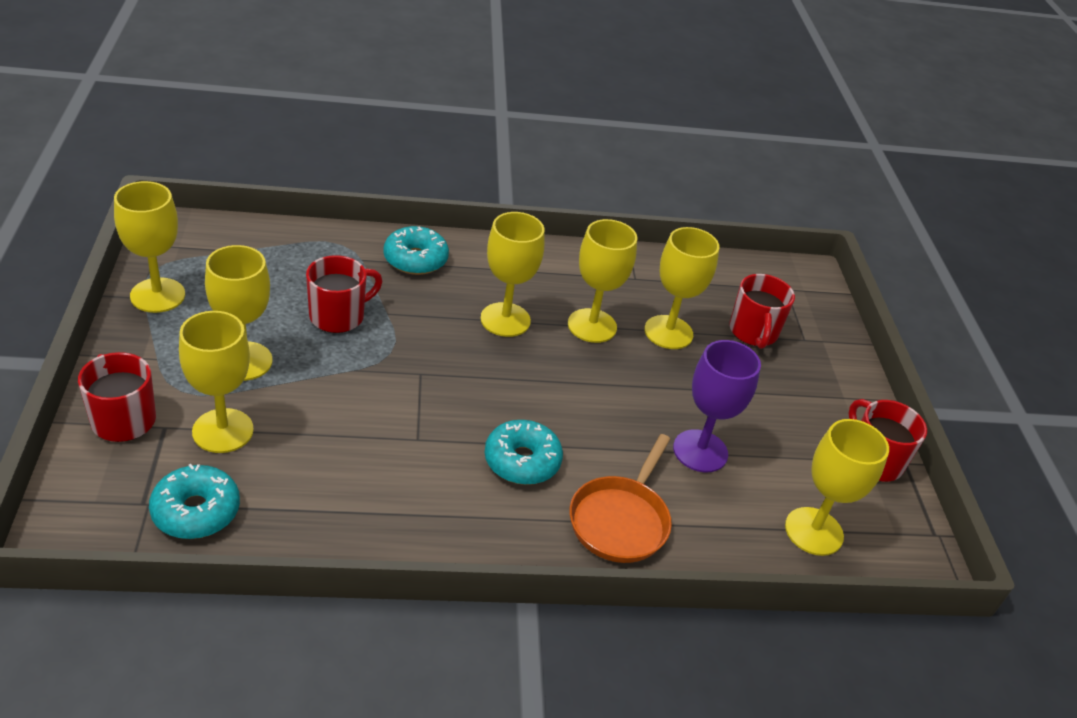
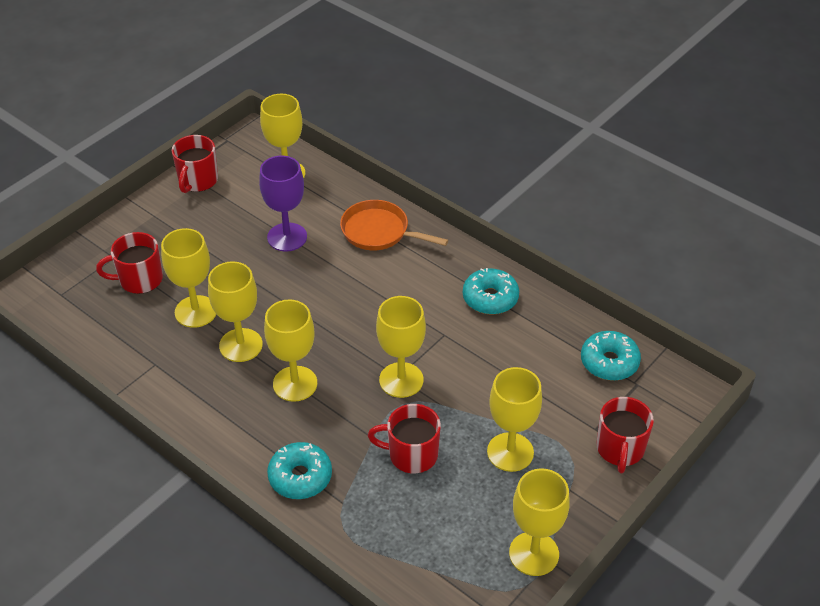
camera: 130 degrees left, 5 degrees up
(223, 431) = (560, 405): yellow goblet -> yellow goblet (401, 380)
(522, 461) = (396, 288): turquoise donut -> turquoise donut (490, 298)
(621, 520) = (379, 232): orange pan -> orange pan turned 135 degrees counterclockwise
(753, 332) = (139, 280): red mug -> red mug turned 150 degrees counterclockwise

